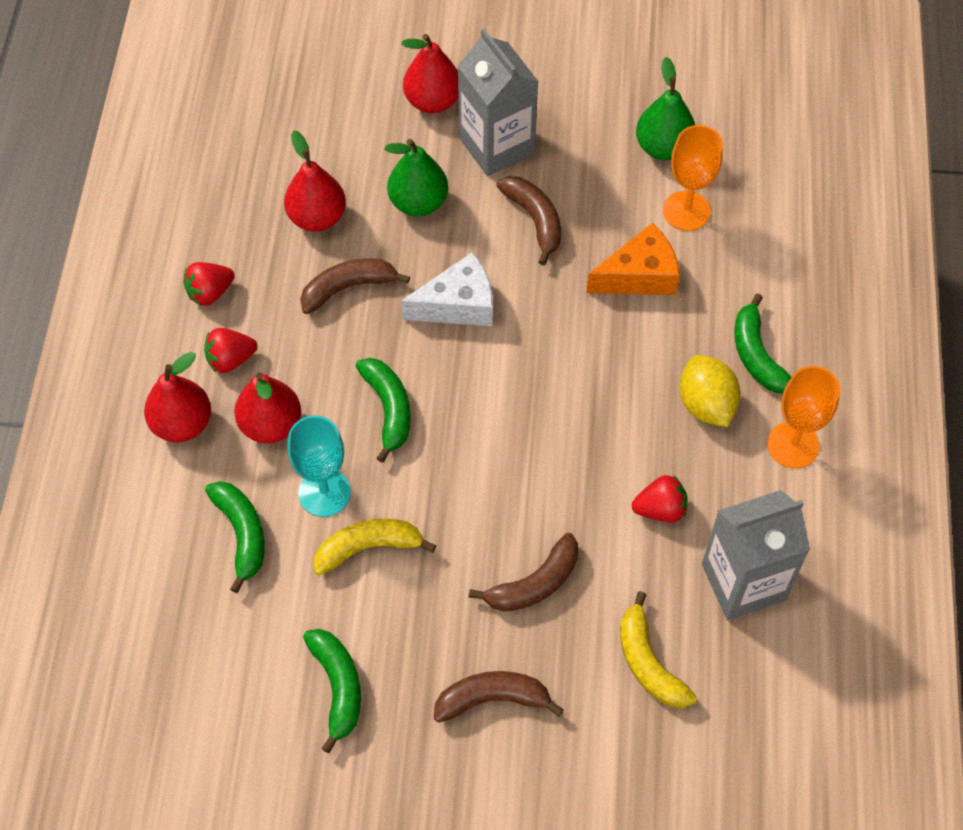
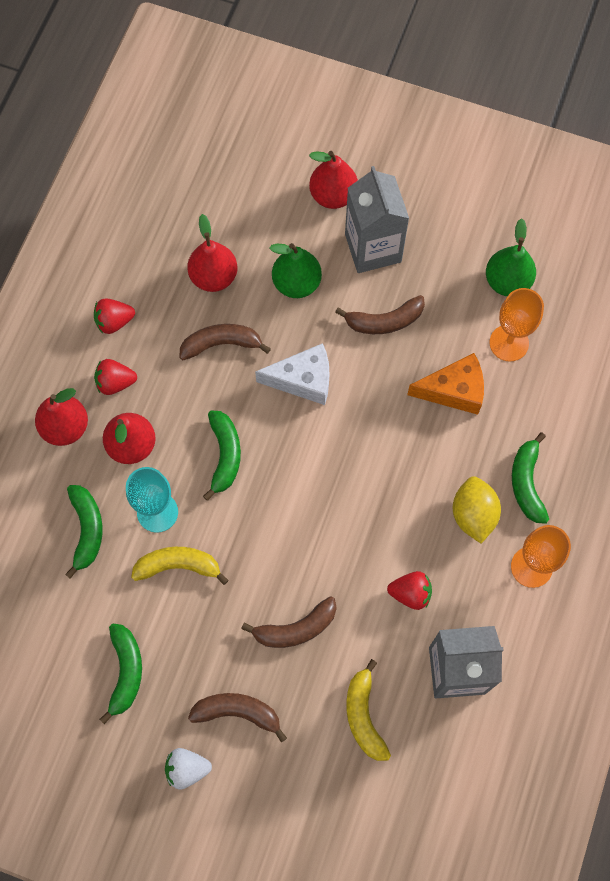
camera: 15 degrees right, 10 degrees up
(449, 782) = (187, 769): none -> white strawberry
(534, 220) = (384, 321): brown banana -> brown banana turned 90 degrees clockwise

